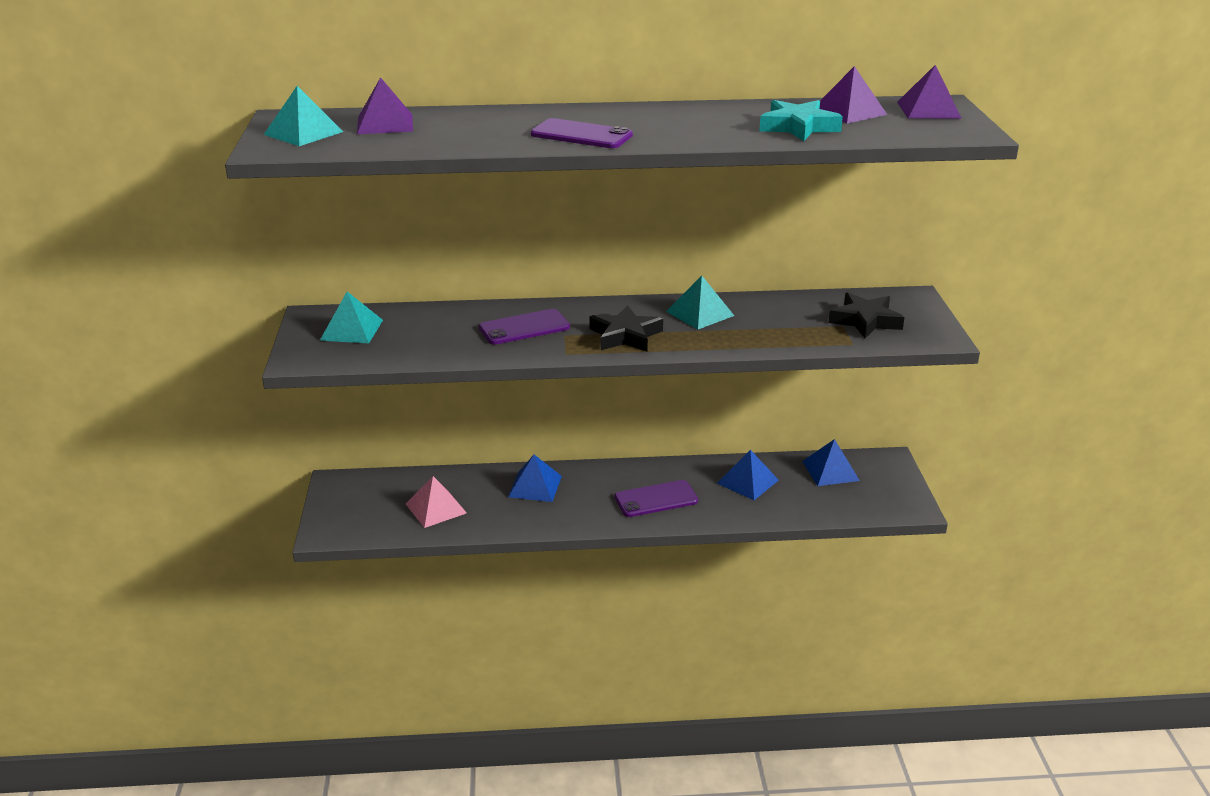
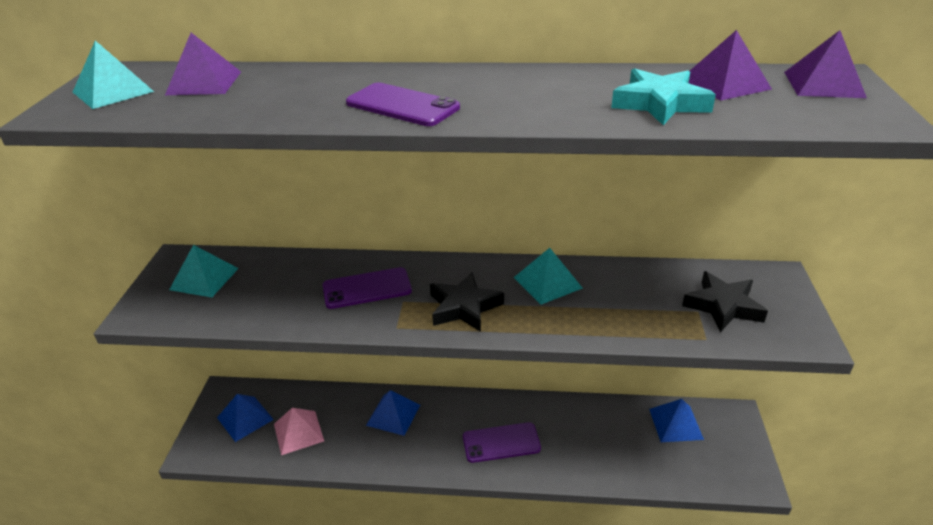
camera: 10 degrees right, 5 degrees up
(747, 481) = (592, 429): blue pyramid -> blue pyramid (245, 418)

